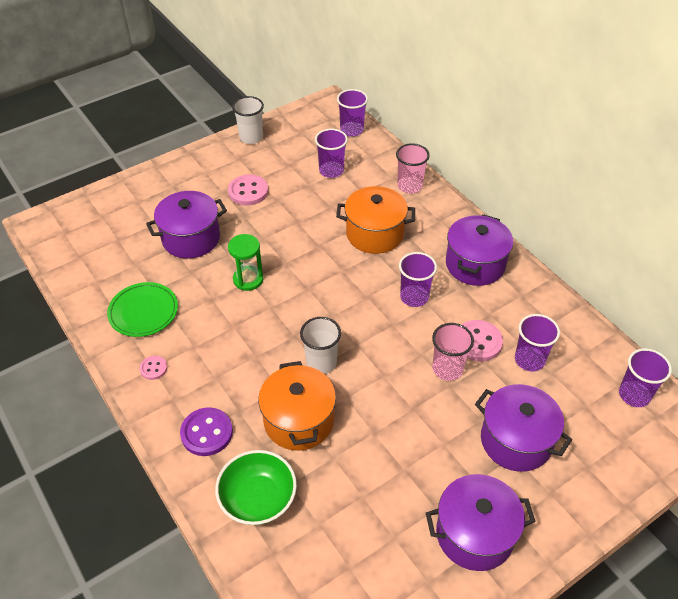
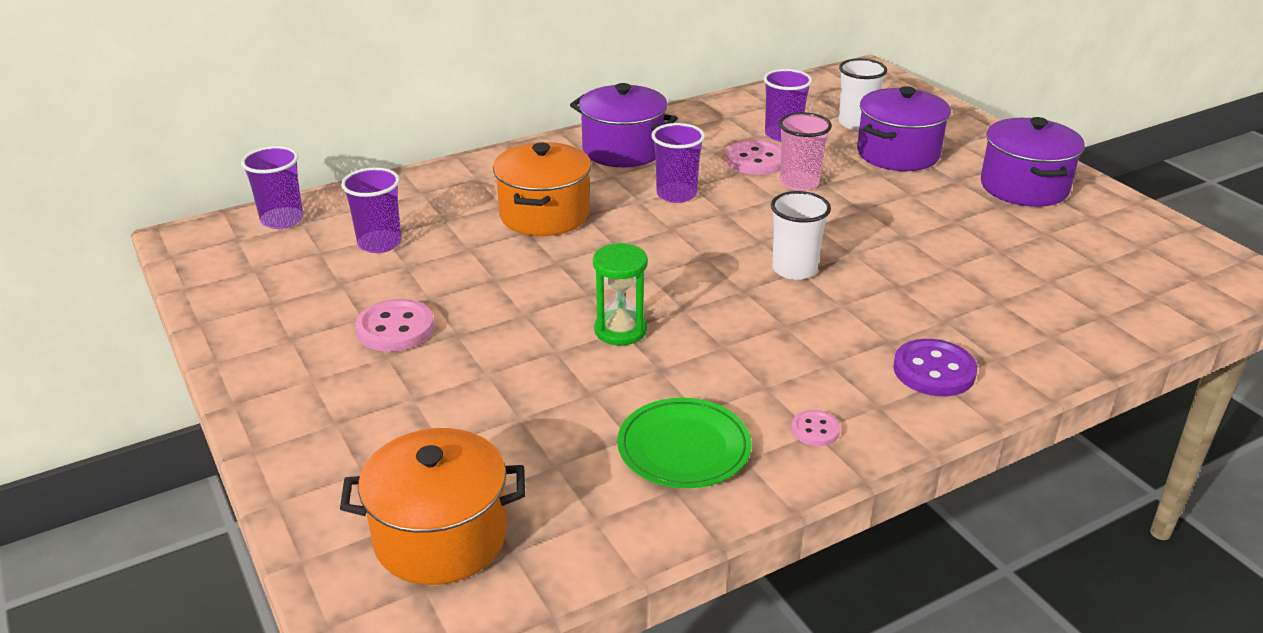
camera: 85 degrees left, 15 degrees down
(191, 238) = (502, 394): purple pot -> none
(251, 137) = (235, 323): white cup -> white cup (856, 123)
(258, 499) = (1029, 326): green bowl -> none
(299, 421) = (897, 291): orange pot -> orange pot (440, 537)
(409, 186) = (449, 181): pink cup -> none
(634, 395) = (827, 90): purple cup -> none

